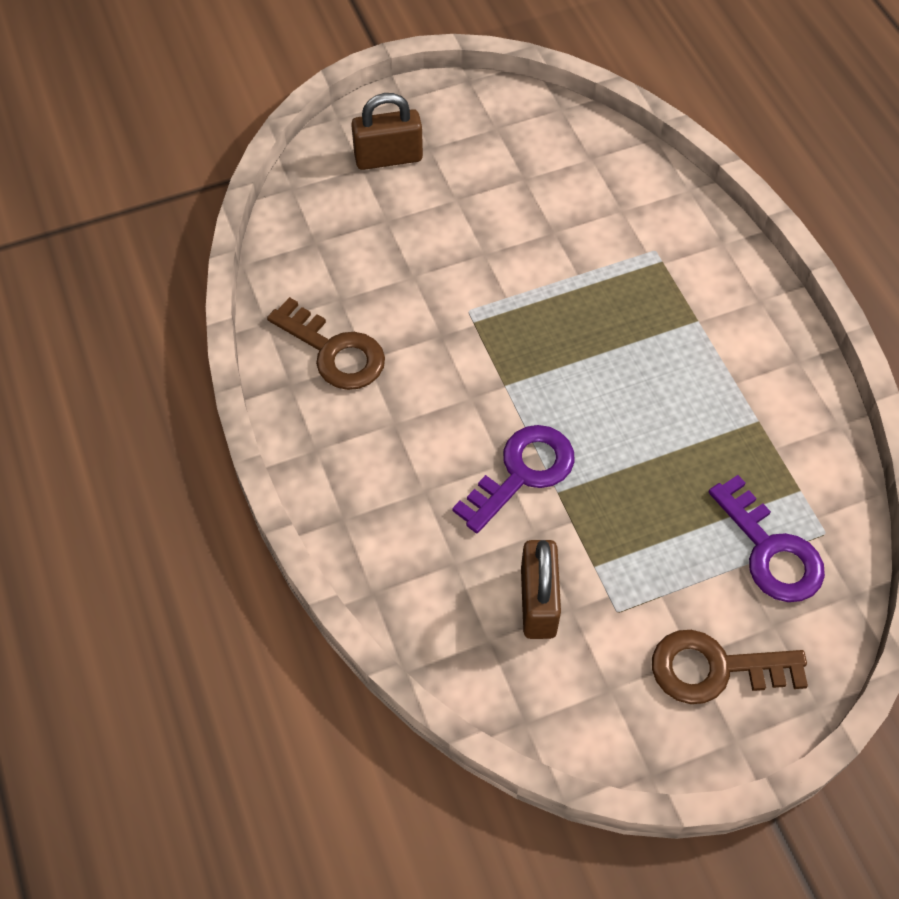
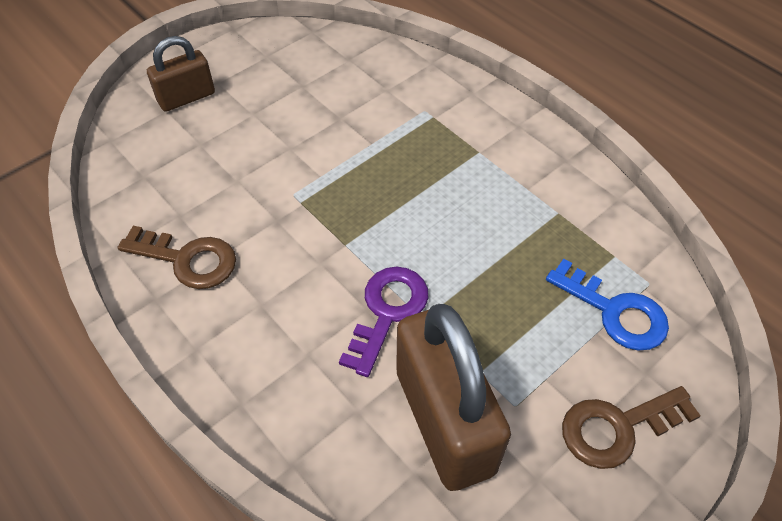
camera: 20 degrees left, 5 degrees down
(538, 602) = (444, 421): brown padlock -> brown padlock, size x1.85
(770, 550) = (614, 311): purple key -> blue key

